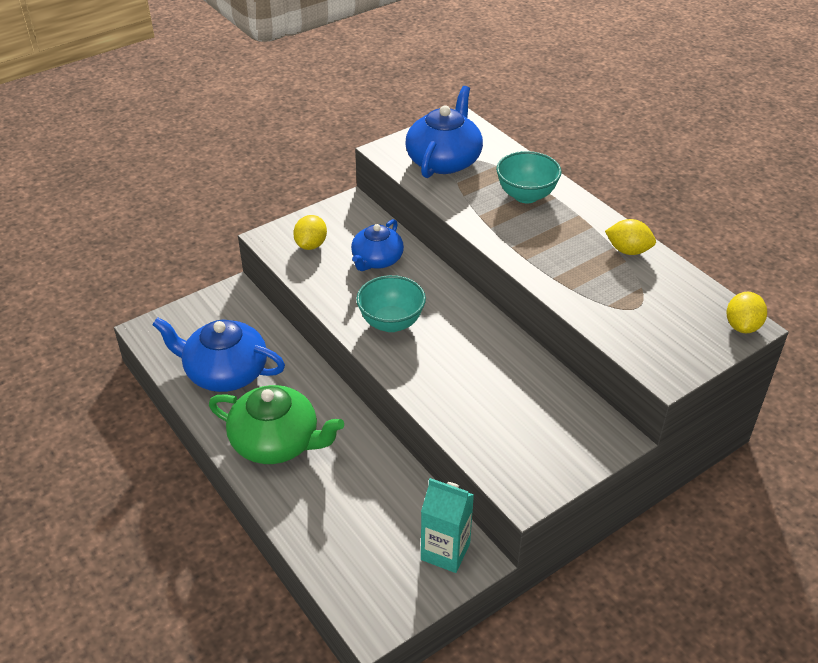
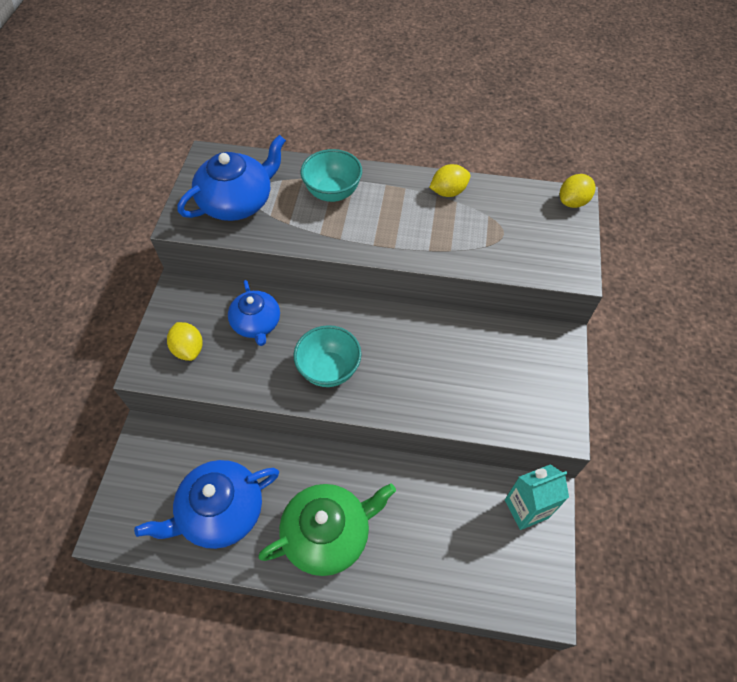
camera: 45 degrees left, 15 degrees up
(444, 160) = (237, 202): blue teapot -> blue teapot turned 75 degrees clockwise
(742, 326) = (572, 202): yellow lemon -> yellow lemon turned 75 degrees clockwise

